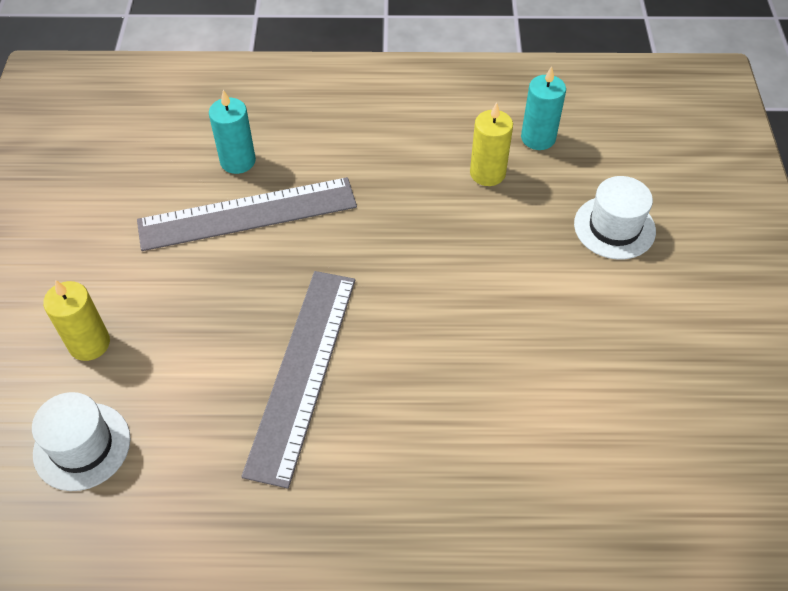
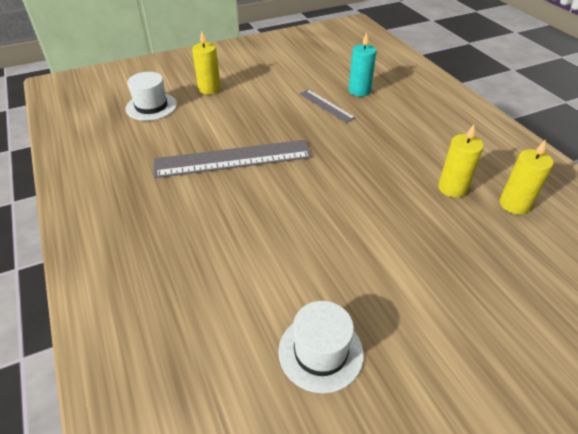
camera: 65 degrees right, 10 degrees down
(247, 214) = (326, 105): grey ruler -> grey ruler, size x0.51
(538, 138) = (514, 204): turquoise candle -> yellow candle
(614, 227) = (471, 274): white hat -> white hat (320, 352)

